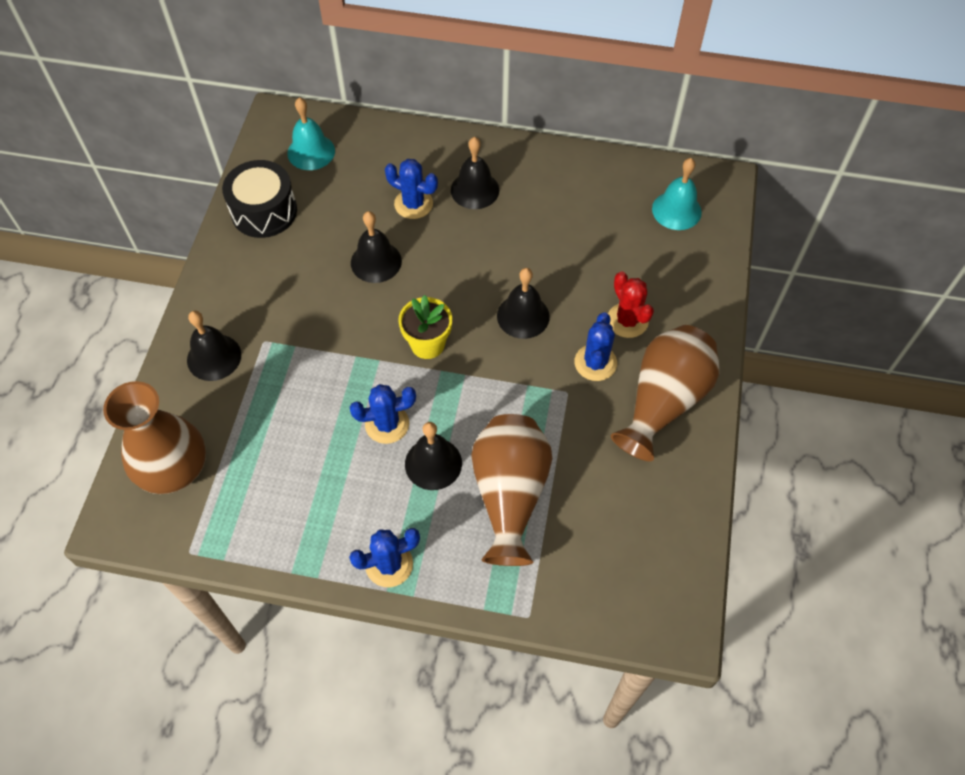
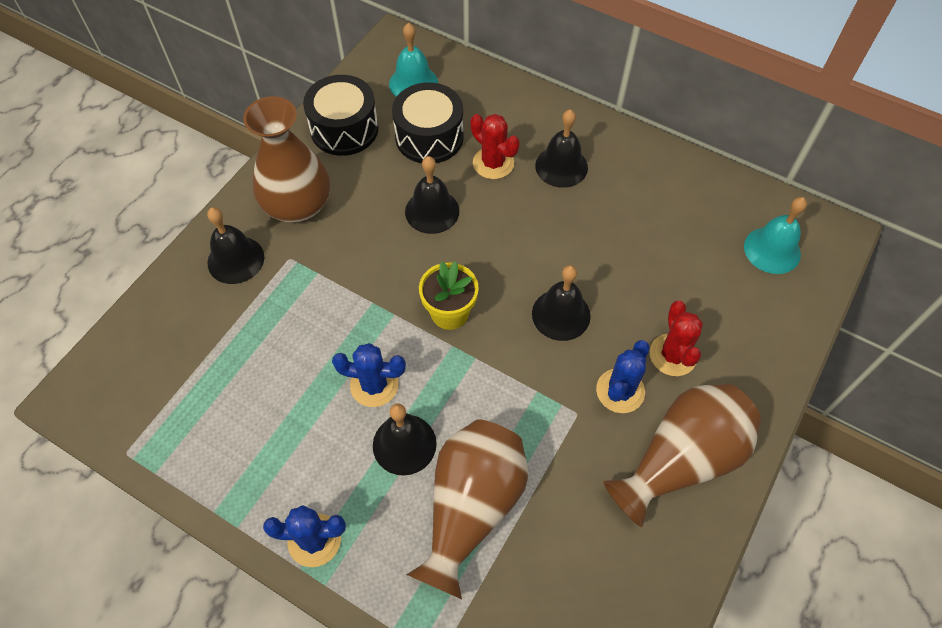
camera: 20 degrees right, 0 degrees up
(174, 469) = (150, 361): brown vase -> brown vase (298, 206)
(346, 197) = (429, 137): none -> black drum
(413, 204) = (493, 163): blue cactus -> red cactus

